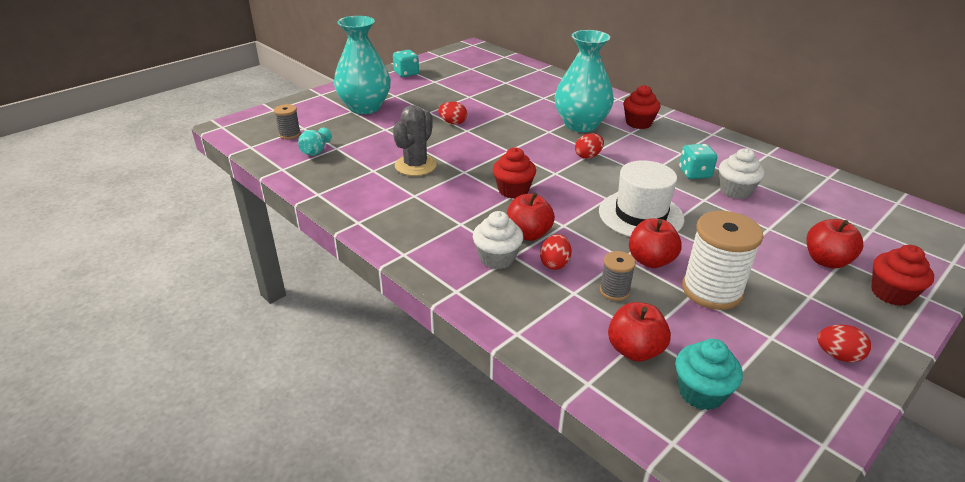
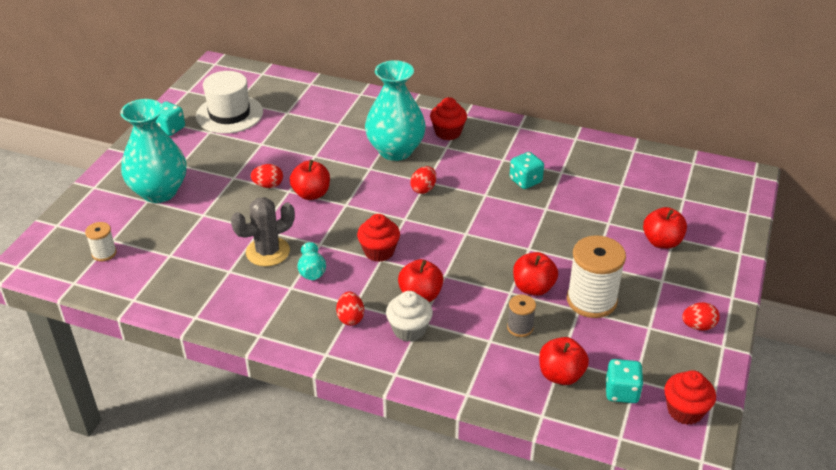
camera: 25 degrees left, 5 degrees up
(289, 134) = (104, 253): grey spool -> white spool
(315, 151) = (151, 267): turquoise vase -> turquoise vase (312, 272)
(415, 165) = (268, 252): grey cactus -> grey cactus turned 60 degrees clockwise
(484, 136) = (311, 194): none -> red apple
(554, 263) = (459, 318): red egg -> red egg (350, 318)
(640, 215) = (503, 243): white hat -> white hat (229, 114)
(701, 392) = (621, 392): turquoise cupcake -> turquoise dice
(735, 191) = (567, 190): white cupcake -> none
(891, 293) = (715, 257): red cupcake -> red cupcake (685, 411)

